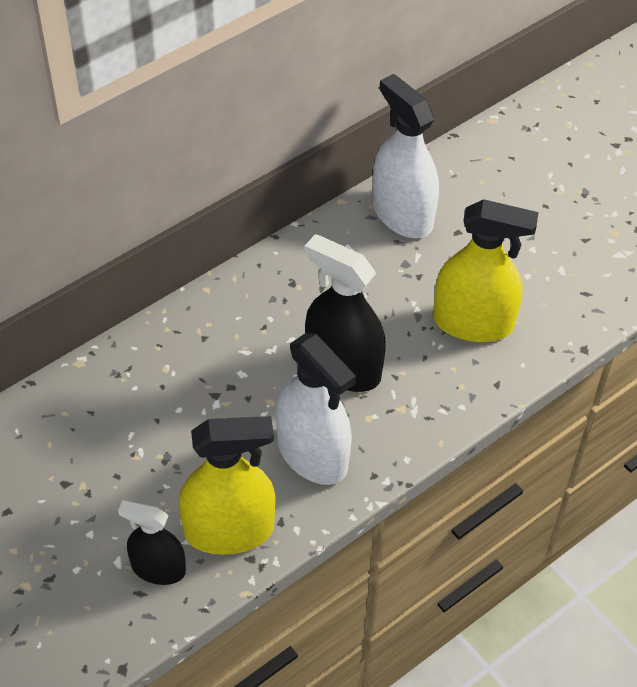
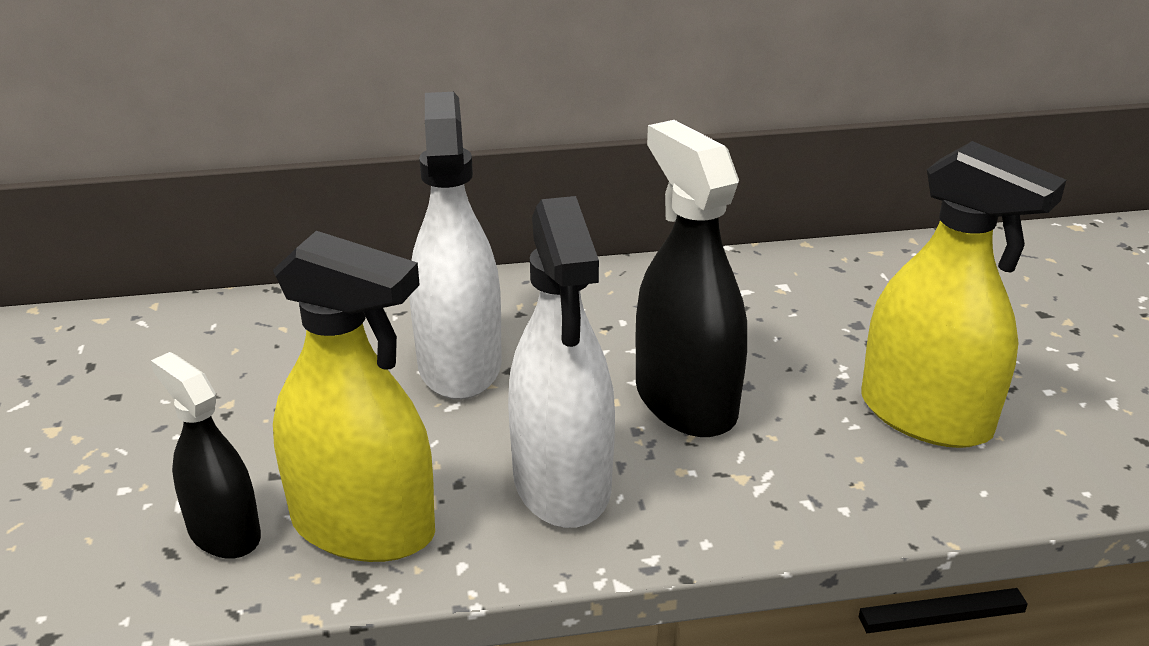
camera: 30 degrees right, 20 degrees down
(402, 214) = (885, 277): white spray bottle -> white spray bottle (459, 364)

